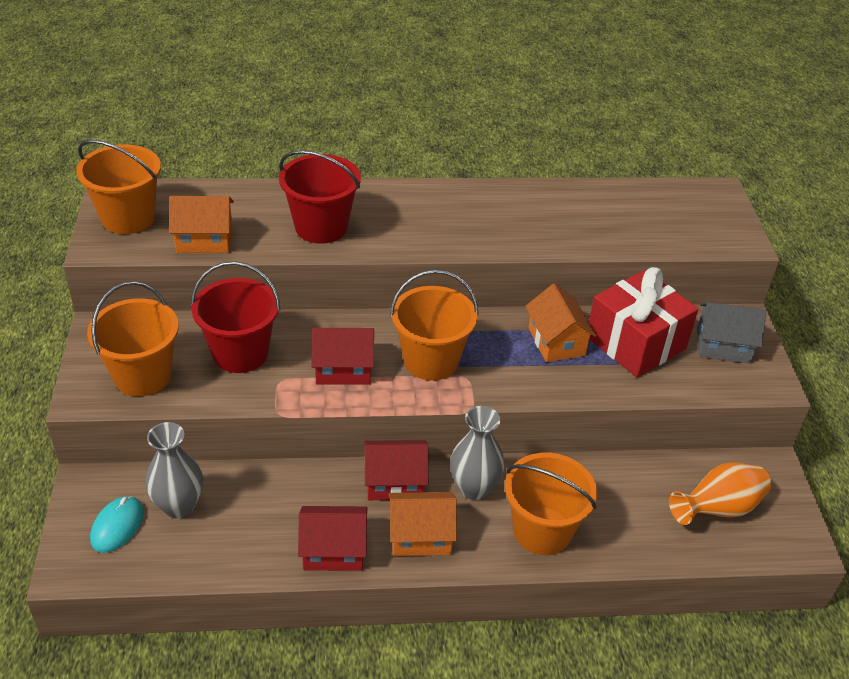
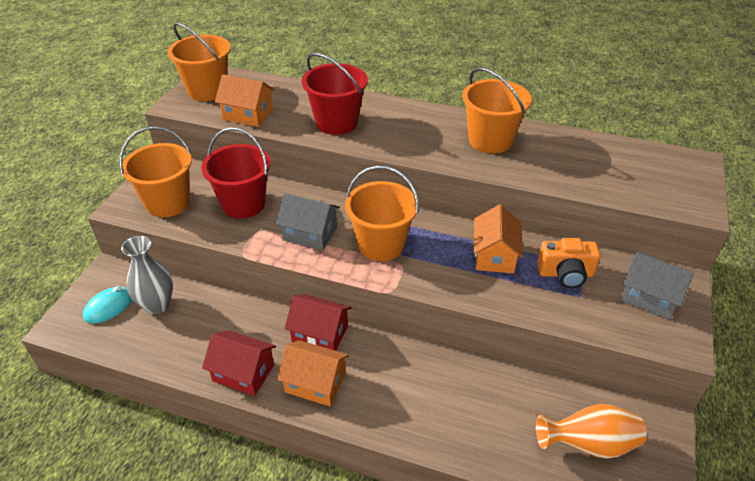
camera: 25 degrees right, 0 degrees up
(343, 368) = (310, 233): red house -> grey house
(474, 488) = (379, 357): grey vase -> none
(542, 530) = (417, 411): orange bucket -> orange bucket (490, 140)
(635, 342) = (565, 274): red gift -> orange camera

